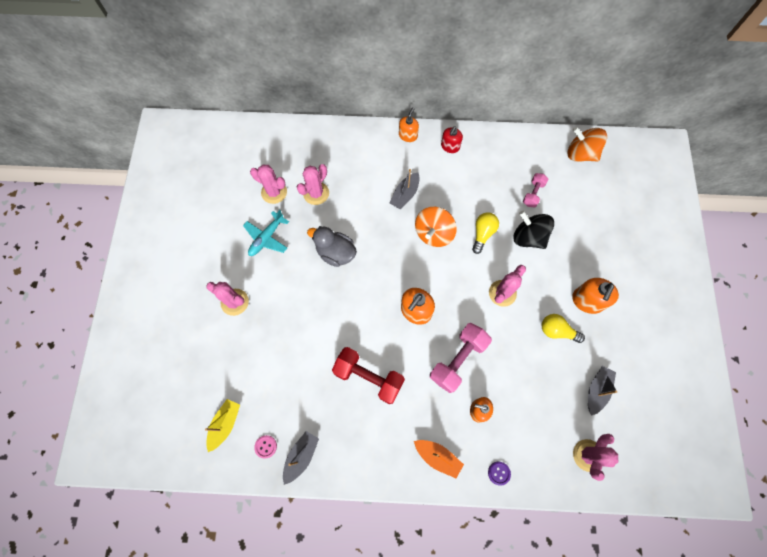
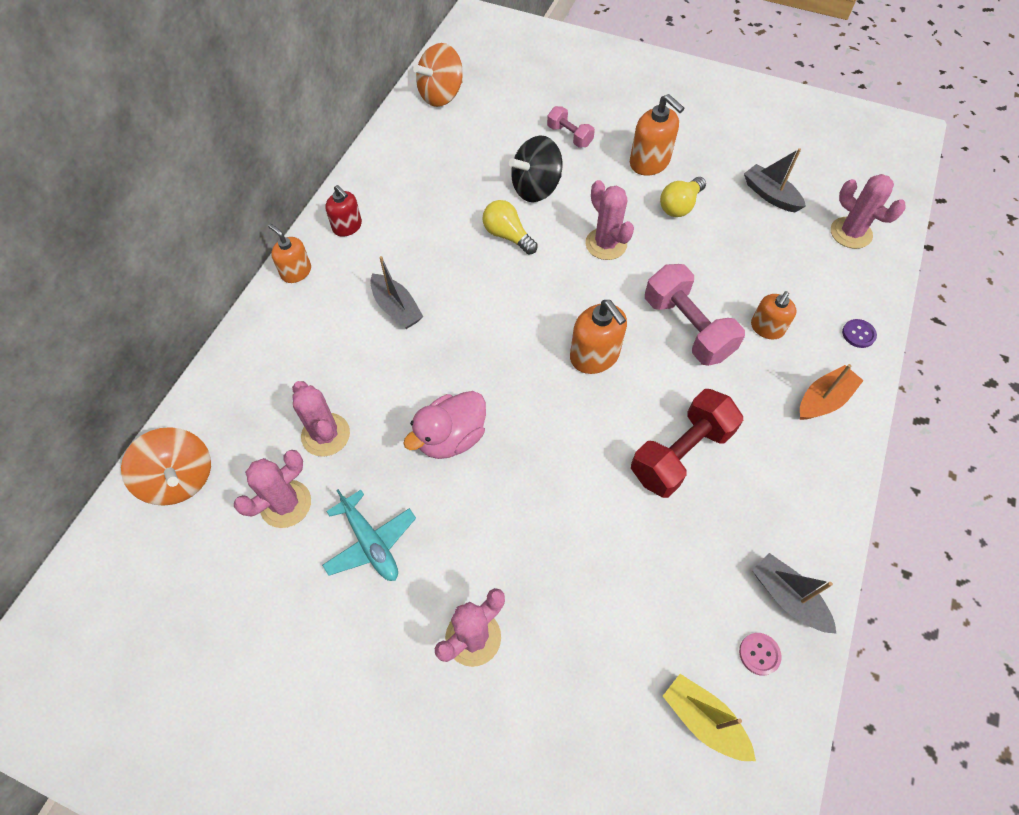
camera: 70 degrees left, 10 degrees down
(335, 253) = (451, 437): grey duck -> pink duck
(434, 233) = (479, 293): orange spinning top -> orange spinning top (180, 478)
(533, 194) = (474, 161): pink dumbbell -> pink dumbbell (569, 136)

